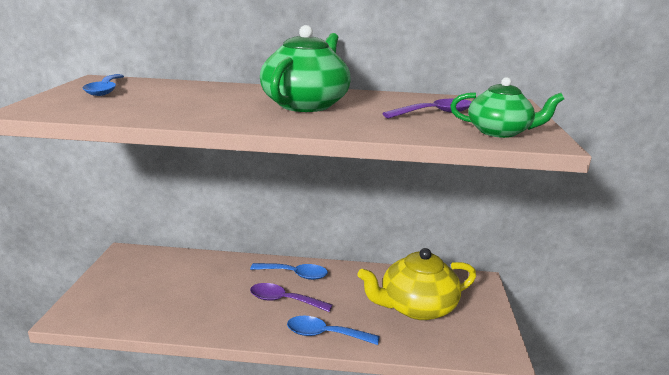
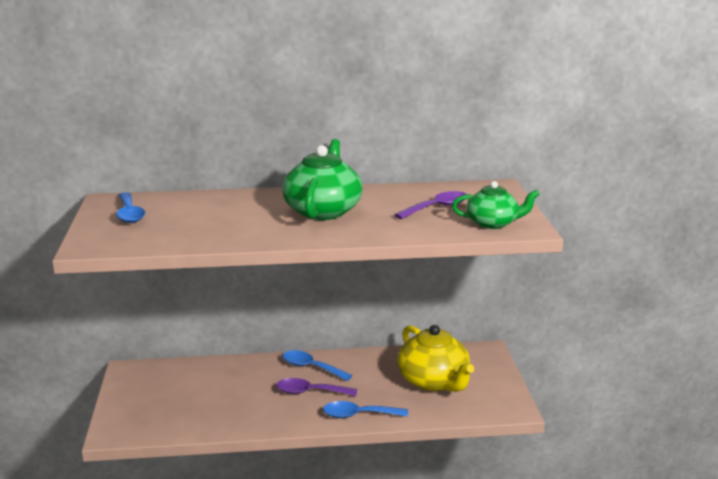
camera: 10 degrees left, 0 degrees up
(295, 274) = (311, 367): blue spoon -> blue spoon turned 150 degrees counterclockwise
(416, 307) = (433, 381): yellow teapot -> yellow teapot turned 90 degrees counterclockwise

